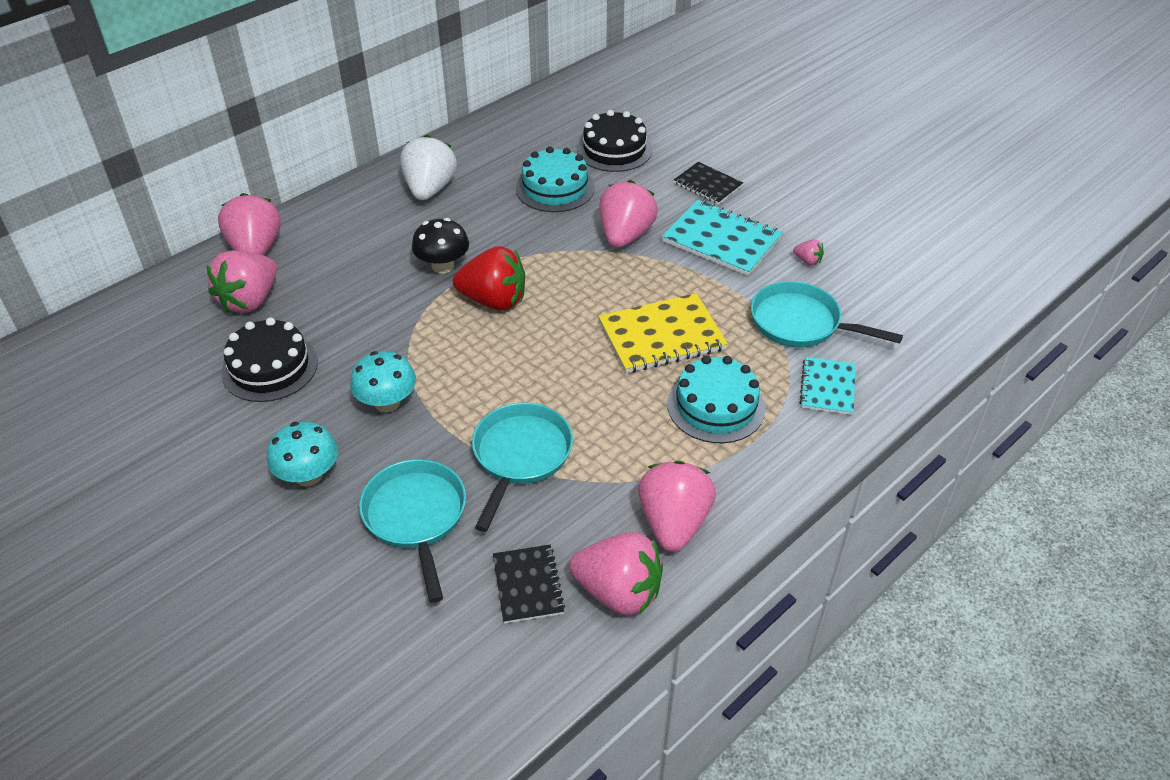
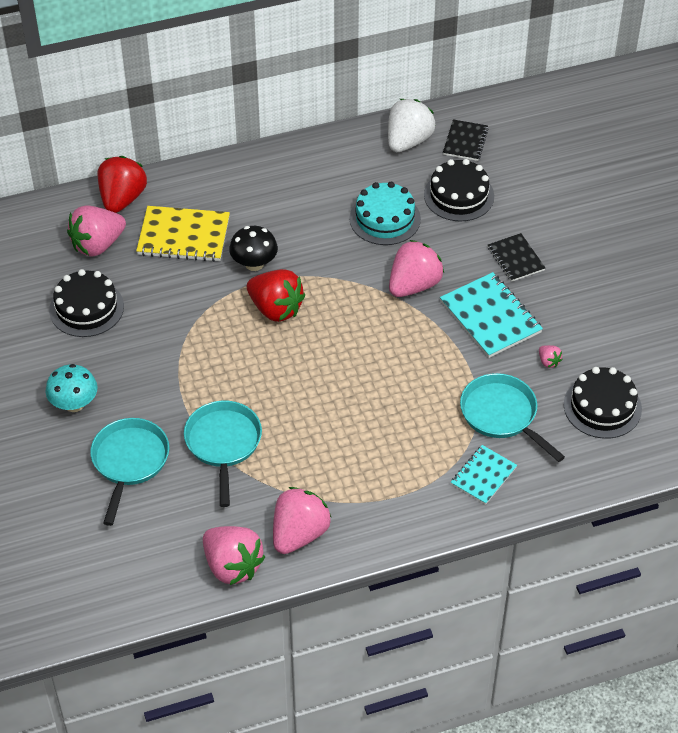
camera: 25 degrees right, 5 degrees up
(256, 249) = (122, 199): pink strawberry -> red strawberry
(387, 403) = (153, 367): turquoise mushroom -> none
(429, 189) = (282, 186): white strawberry -> white strawberry (408, 141)
(520, 456) = (223, 444): turquoise pan -> turquoise pan turned 45 degrees counterclockwise
(528, 585) = (176, 538): black notebook -> black notebook (465, 141)
(661, 336) = (385, 386): yellow notebook -> yellow notebook (183, 236)
(716, 406) = (388, 459): turquoise cake -> none
(890, 283) = (602, 407): none -> black cake

